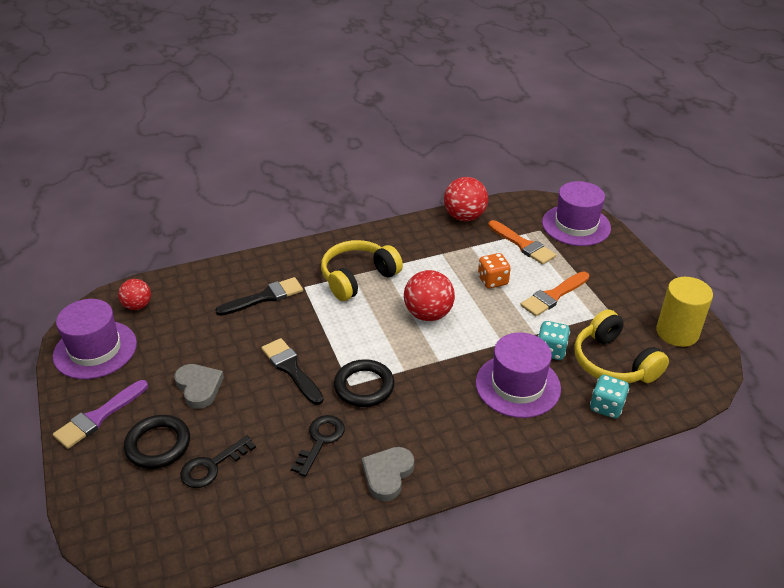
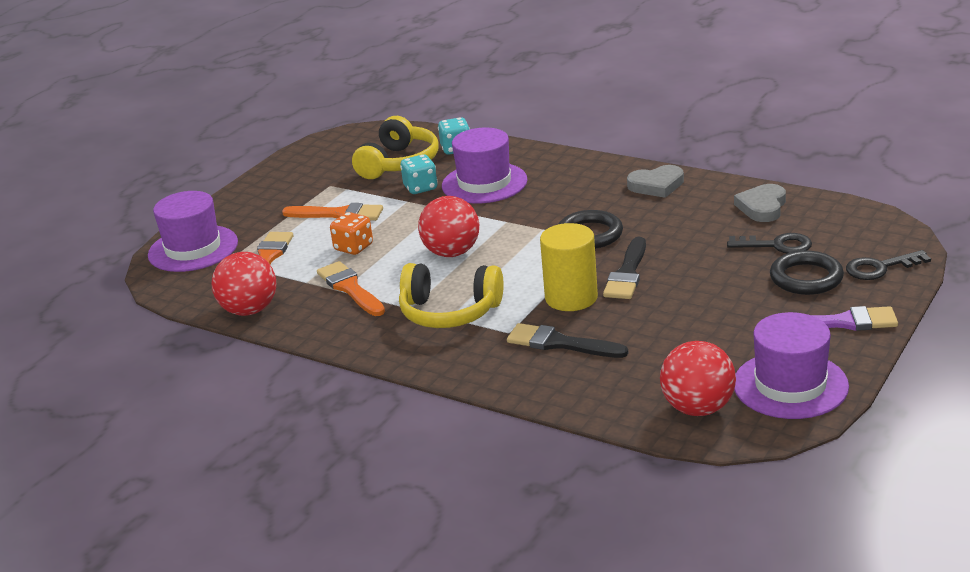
camera: 125 degrees left, 10 degrees down
(137, 306) = (698, 408): red ball -> red ball, size x1.59
(199, 387) = (724, 300): grey heart -> grey heart (762, 207)
(320, 440) = (674, 221): black key -> black key (880, 268)
(440, 257) = (350, 288): none -> orange brush
(677, 332) = (321, 156): yellow cylinder -> yellow cylinder (571, 297)

